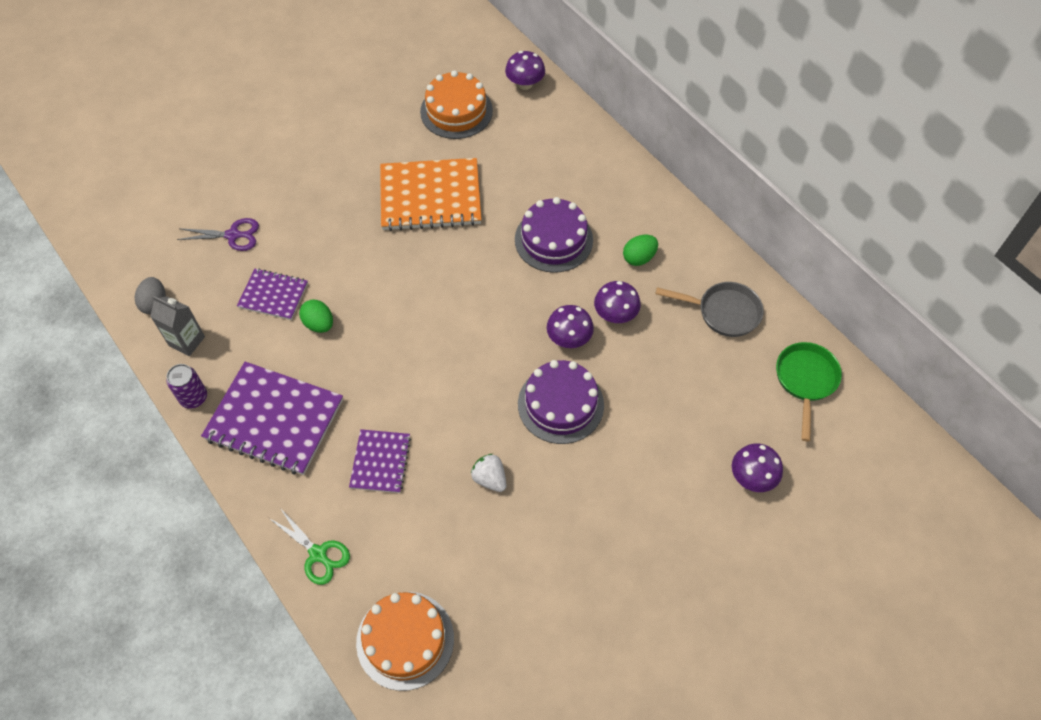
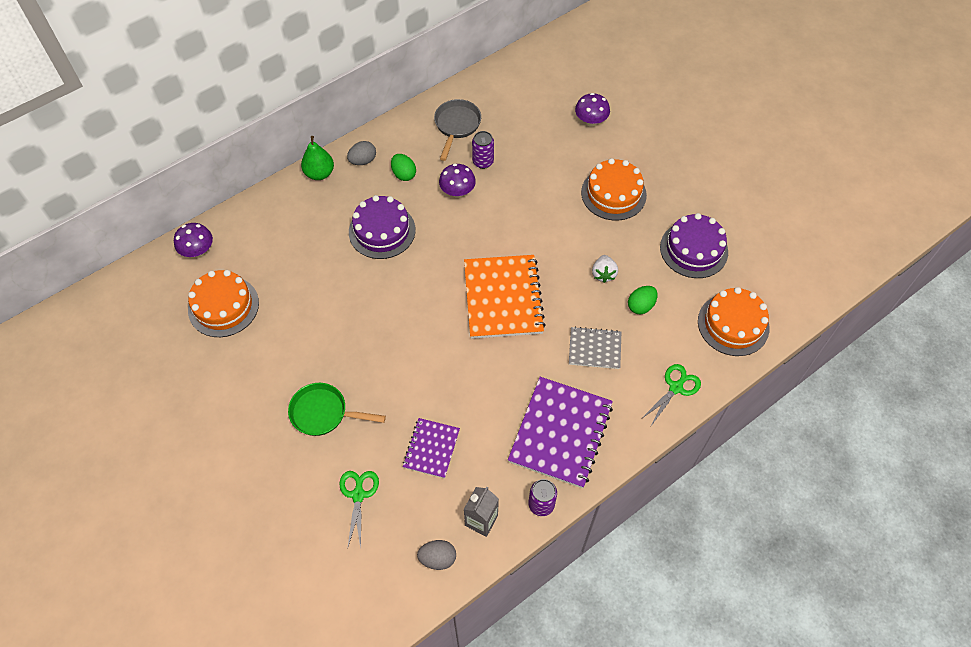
camera: 90 degrees left, 0 degrees up
(233, 235) = (358, 495): purple scissors -> green scissors
(319, 324) = (463, 406): green egg -> green egg (640, 306)
(380, 462) = (594, 349): purple notebook -> grey notebook
(430, 197) = (326, 324): orange notebook -> orange notebook (503, 298)
(490, 478) = (603, 274): white strawberry -> white strawberry turned 45 degrees counterclockwise
(560, 404) = (538, 228): purple cake -> purple cake (693, 249)
(569, 338) = (479, 222): purple mushroom -> none
(622, 500) = (613, 194): none -> orange cake
(634, 176) = (319, 173): none -> green pear
(656, 216) = (363, 161): none -> grey egg
(665, 342) = (483, 162): none -> purple can
(805, 381) = (515, 86): green pan -> green pan (323, 413)

